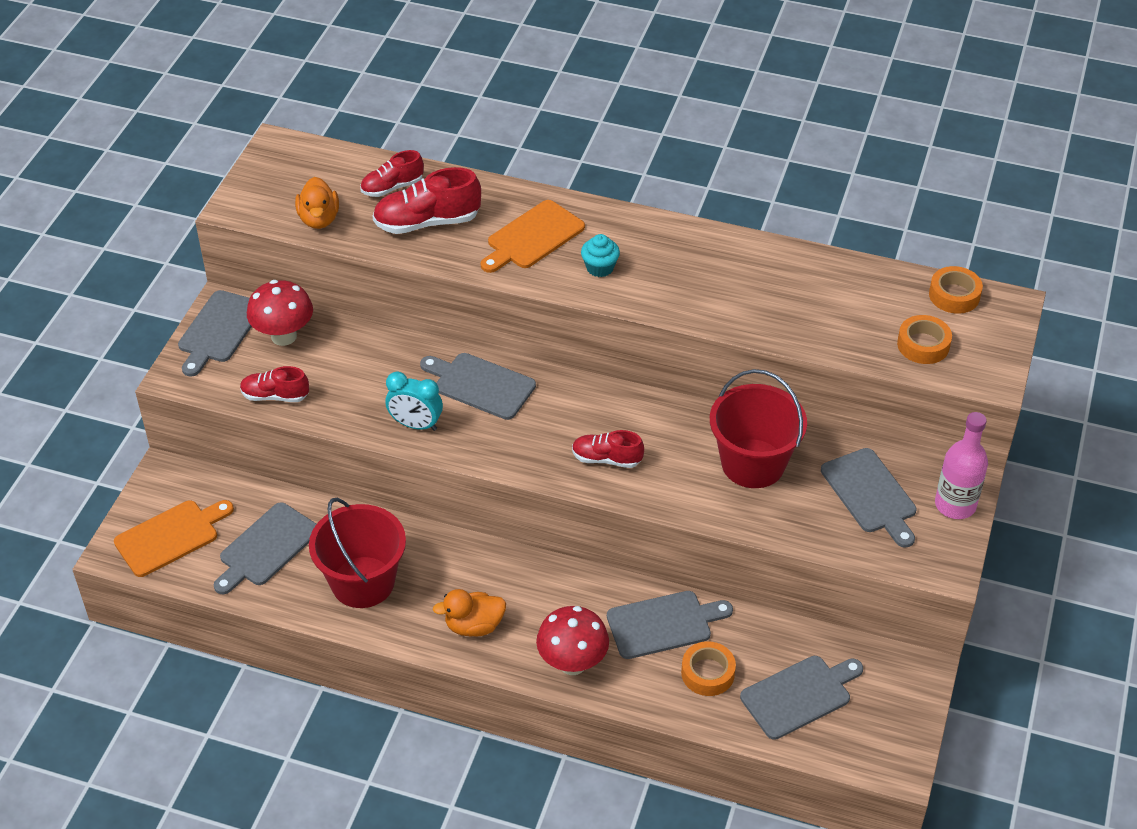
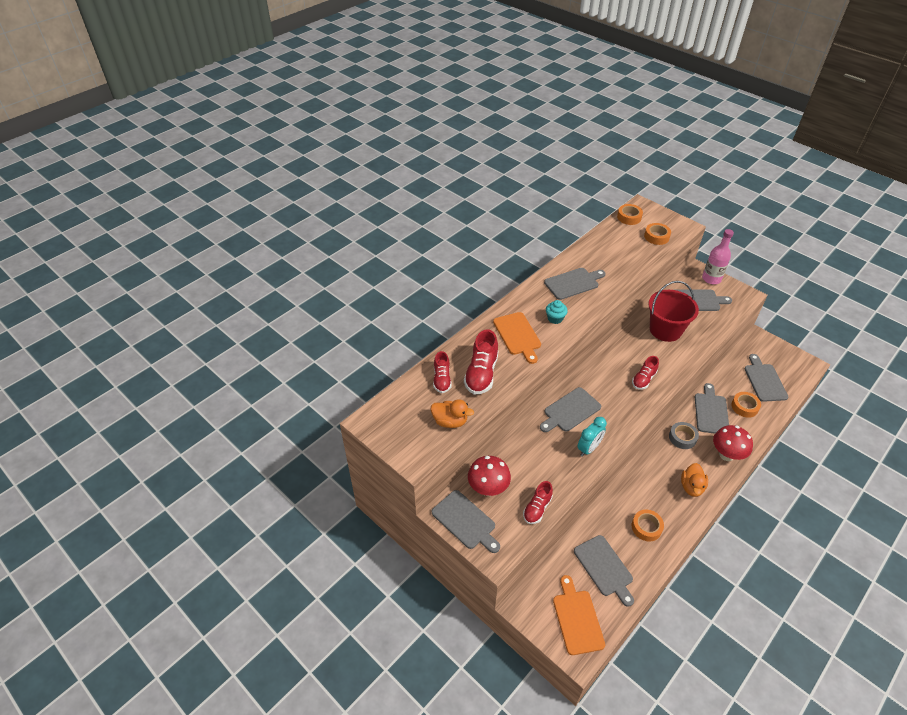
camera: 65 degrees left, 0 degrees up
(363, 582) = (646, 527): red bucket -> orange tape
(576, 593) = (682, 438): none -> grey tape
(704, 267) = (573, 283): none -> grey cutting board

